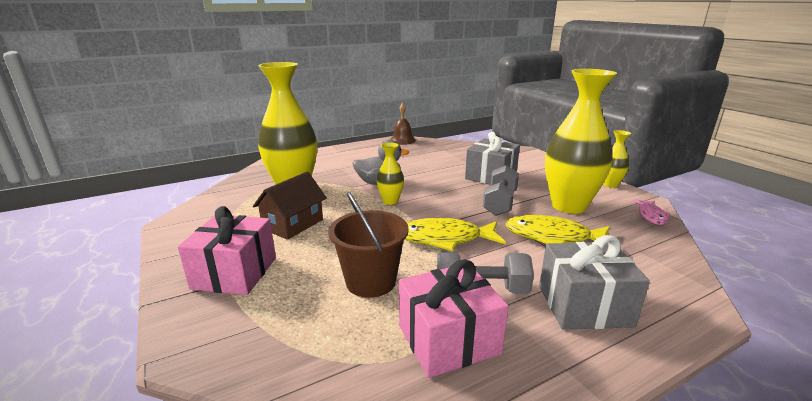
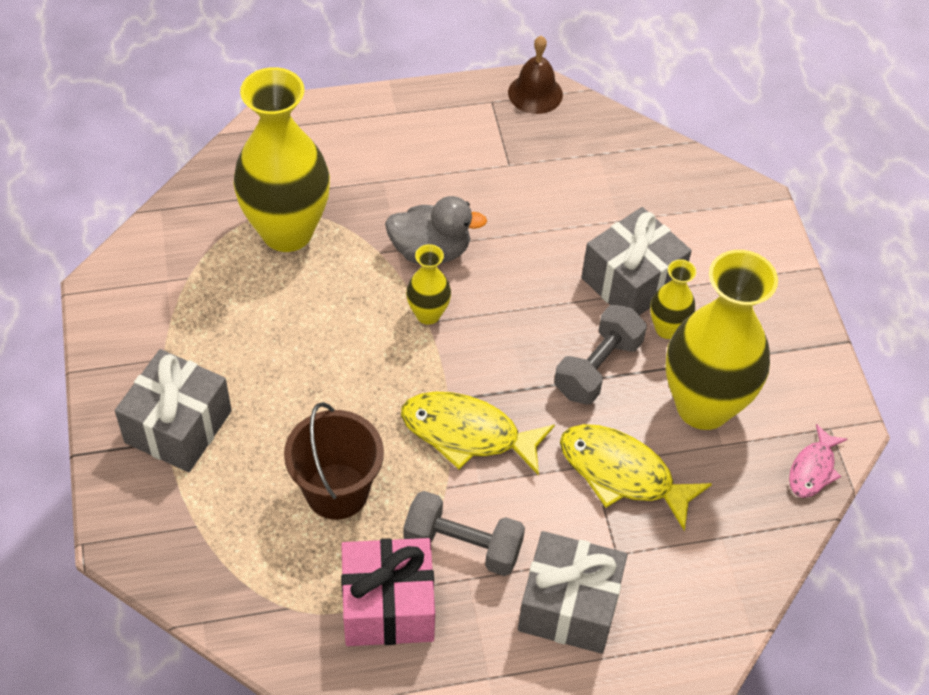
camera: 15 degrees right, 30 degrees up
(235, 273) = (178, 426): pink gift -> grey gift
(293, 224) = (267, 338): brown house -> none
(610, 184) = (824, 366): yellow vase -> yellow vase (667, 329)

